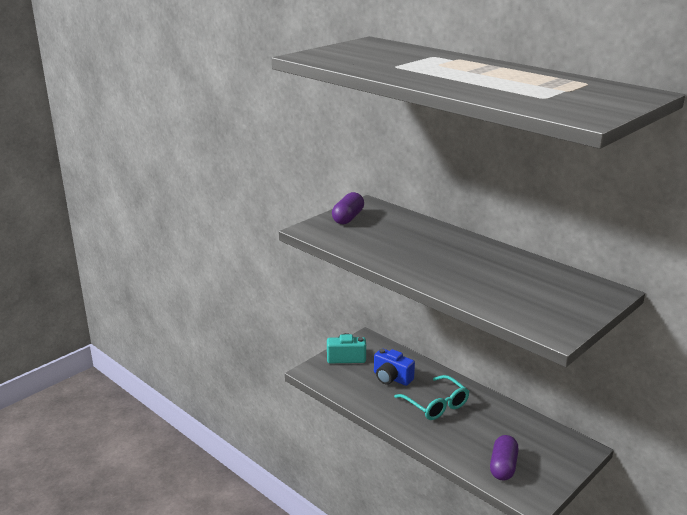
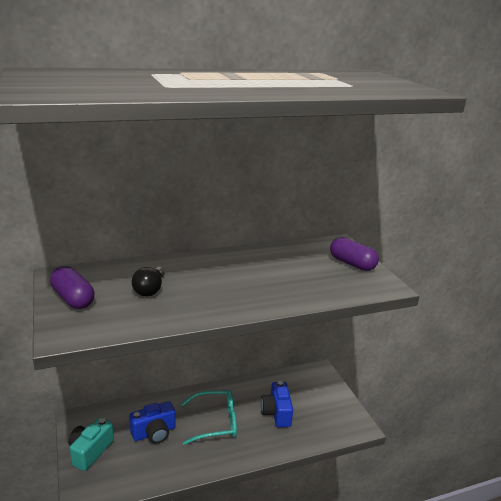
camera: 65 degrees left, 0 degrees up
(393, 236) = (150, 290): none -> black light bulb
(486, 437) = (276, 413): none -> blue camera
(503, 466) = (315, 422): purple capsule -> purple capsule (352, 264)

